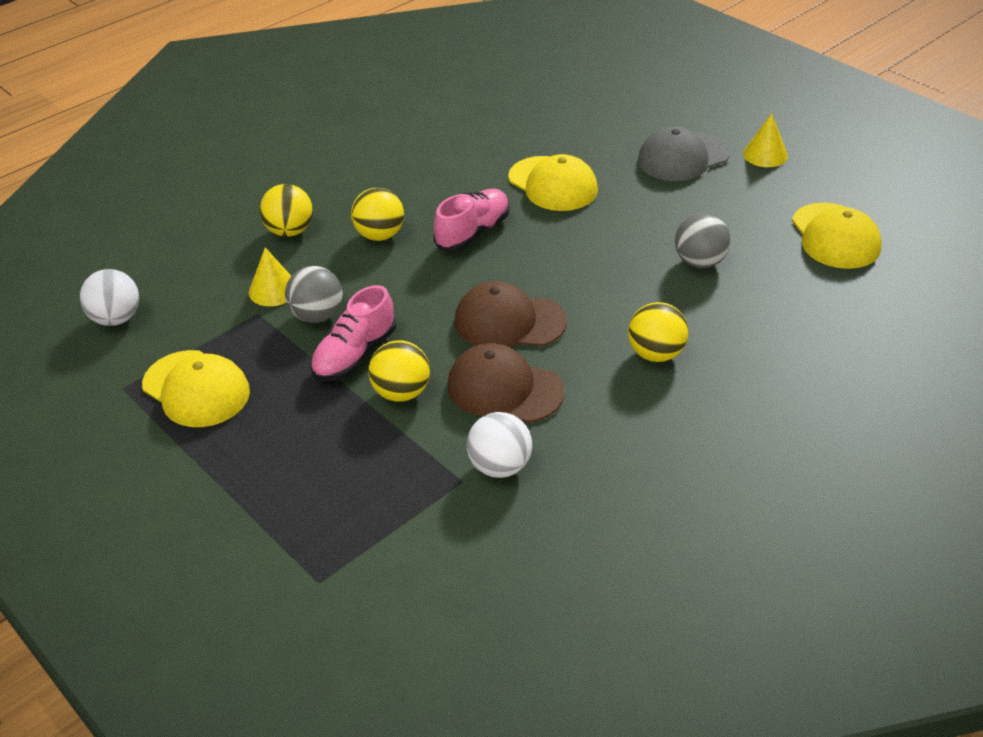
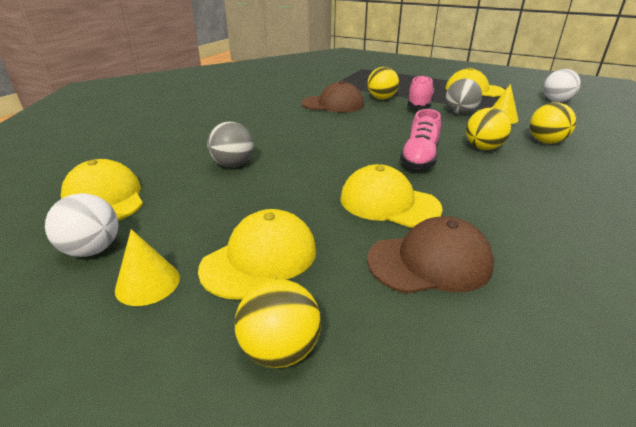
camera: 160 degrees right, 10 degrees down
(500, 466) = (318, 89): white ball -> white ball (92, 250)
(509, 321) = (350, 123): brown cap -> brown cap (430, 262)
(656, 354) = (257, 122): yellow ball -> yellow ball (280, 350)
(683, 157) = (260, 258): grey cap -> yellow cap

